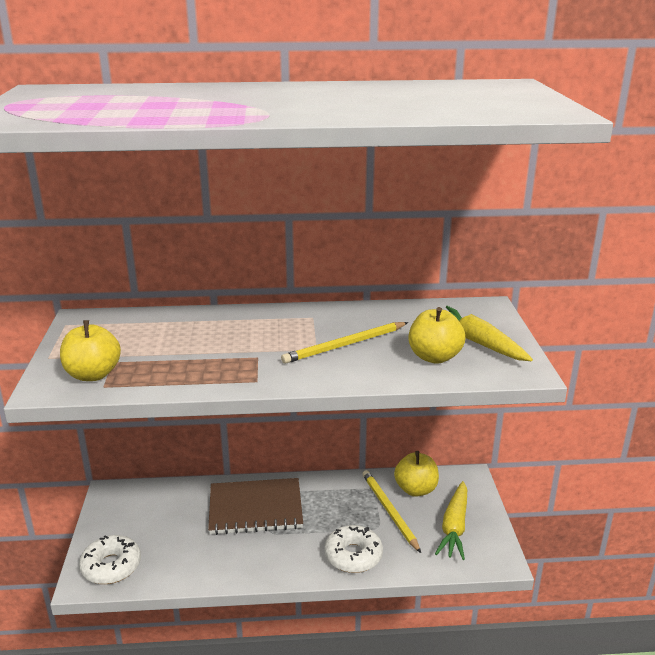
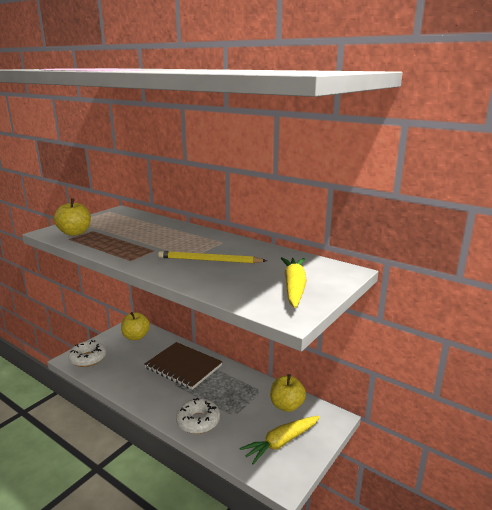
camera: 40 degrees right, 5 degrees down
(389, 511) = (253, 409): yellow pencil -> none
(434, 357) = (247, 285): yellow apple -> yellow apple (136, 337)

